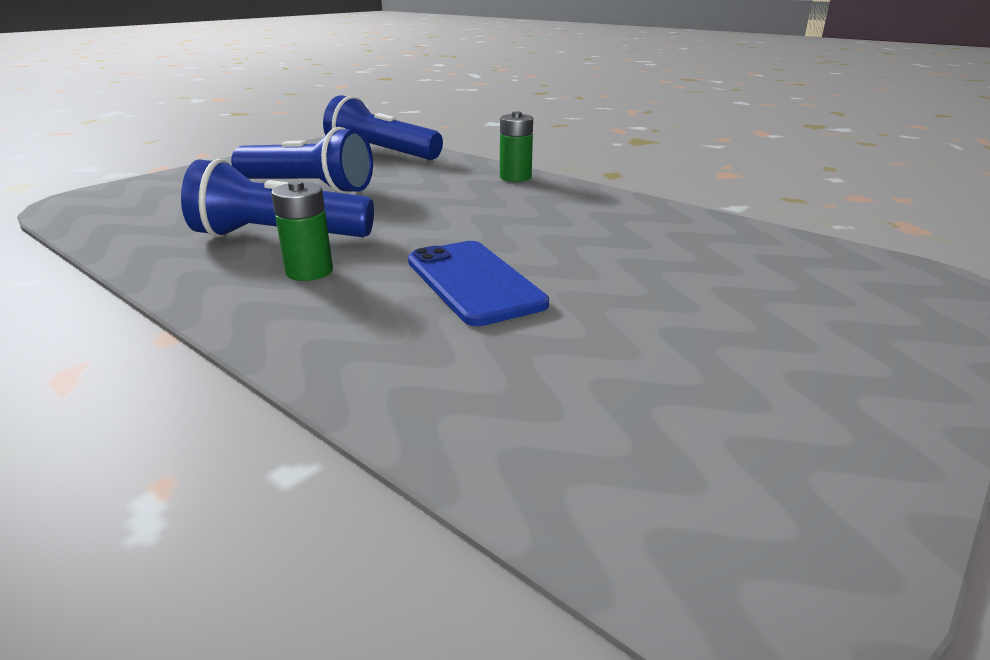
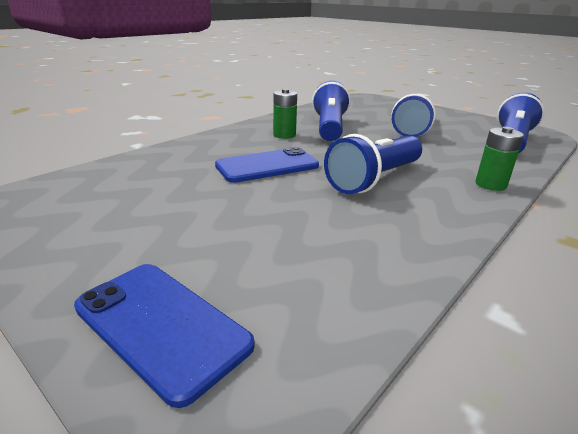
camera: 90 degrees right, 0 degrees up
(513, 220) = (374, 179): none -> blue flashlight
(894, 317) = (161, 325): none -> blue phone

